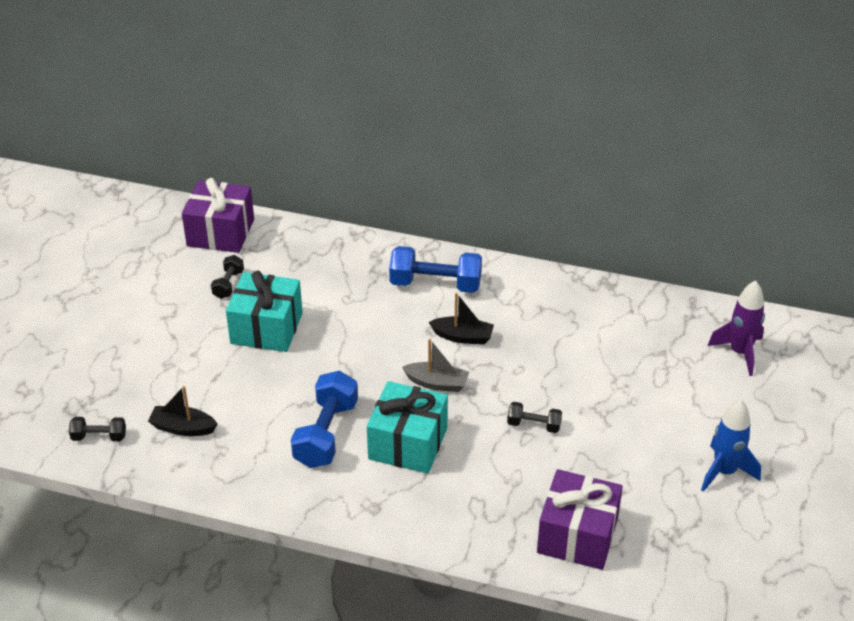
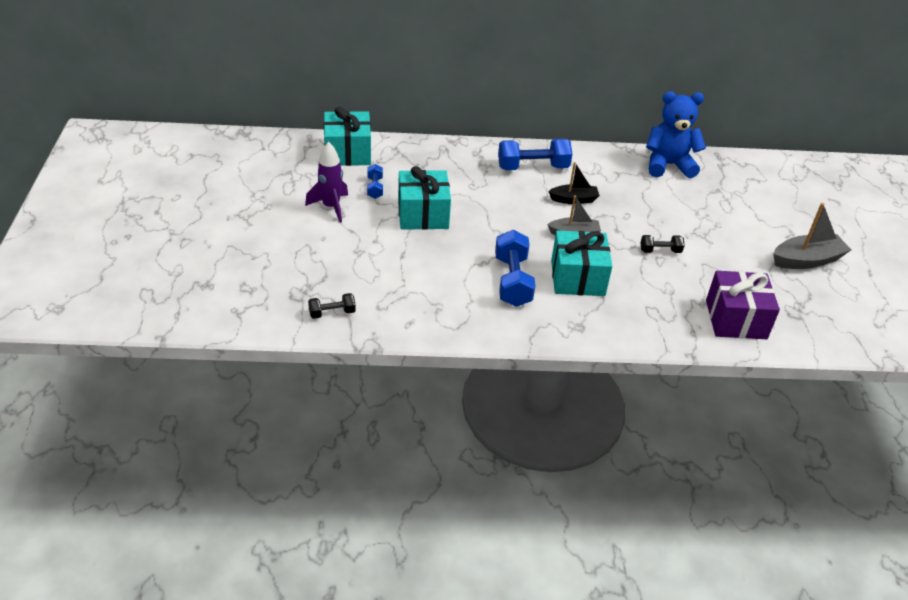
camera: 20 degrees left, 0 degrees up
(183, 428) = (397, 295): black boat -> none
(220, 232) = (347, 153): purple gift -> turquoise gift
(228, 284) = (375, 188): black dumbbell -> blue dumbbell
(615, 306) = (668, 165): none -> blue teddy bear
(724, 472) = (807, 260): blue rocket -> grey boat
(739, 353) = (768, 183): purple rocket -> purple rocket (331, 207)

